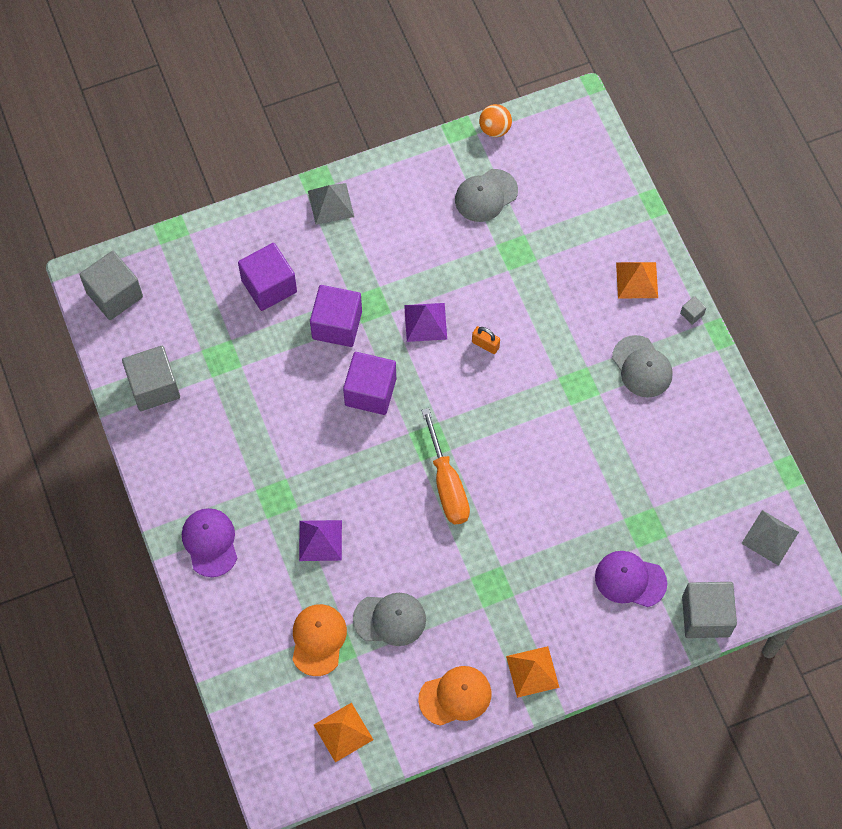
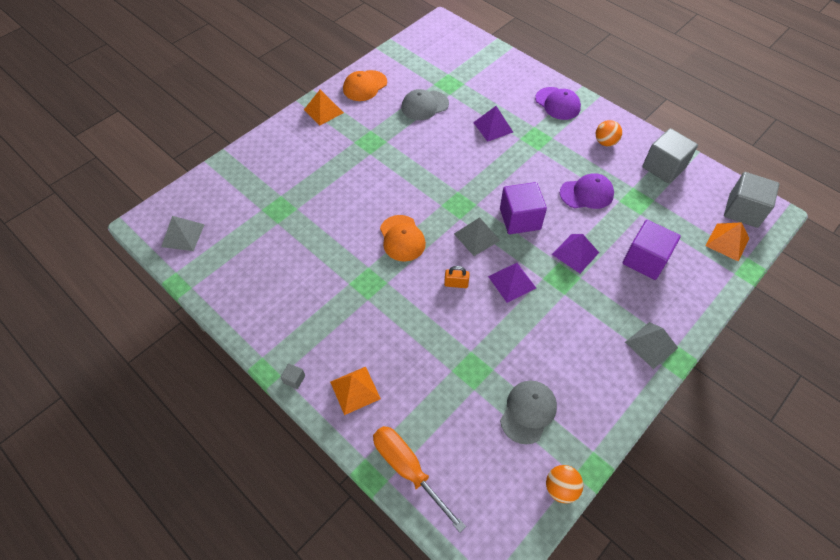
camera: 155 degrees right, 10 degrees down
(195, 453) = (605, 142): none -> orange ball
(318, 640) = (460, 83): orange cap -> orange cap (402, 238)
(337, 325) = (575, 253): purple cube -> purple pyramid
(343, 732) = (419, 53): orange pyramid -> orange pyramid (727, 242)
(432, 390) = (477, 237): none -> grey pyramid
(447, 483) = (431, 184): orange screwdriver -> orange screwdriver (408, 470)
(630, 580) = (279, 176): purple cap -> purple cap (586, 193)
(642, 367) = (322, 317): grey cap -> none
(705, 616) = (219, 174): grey cube -> none

